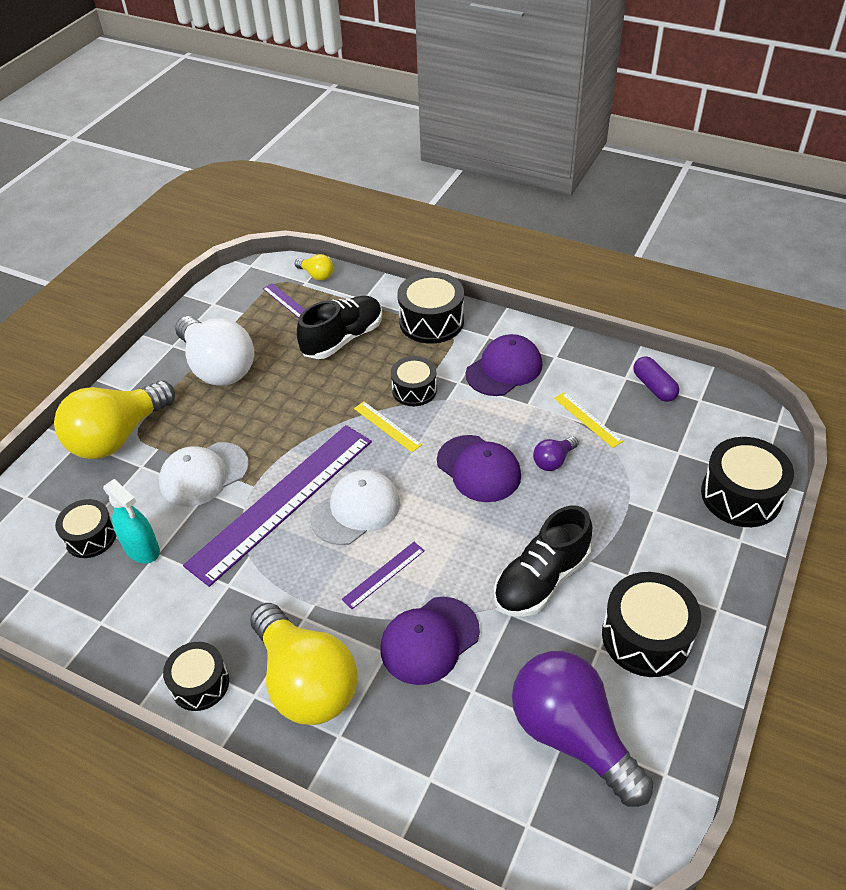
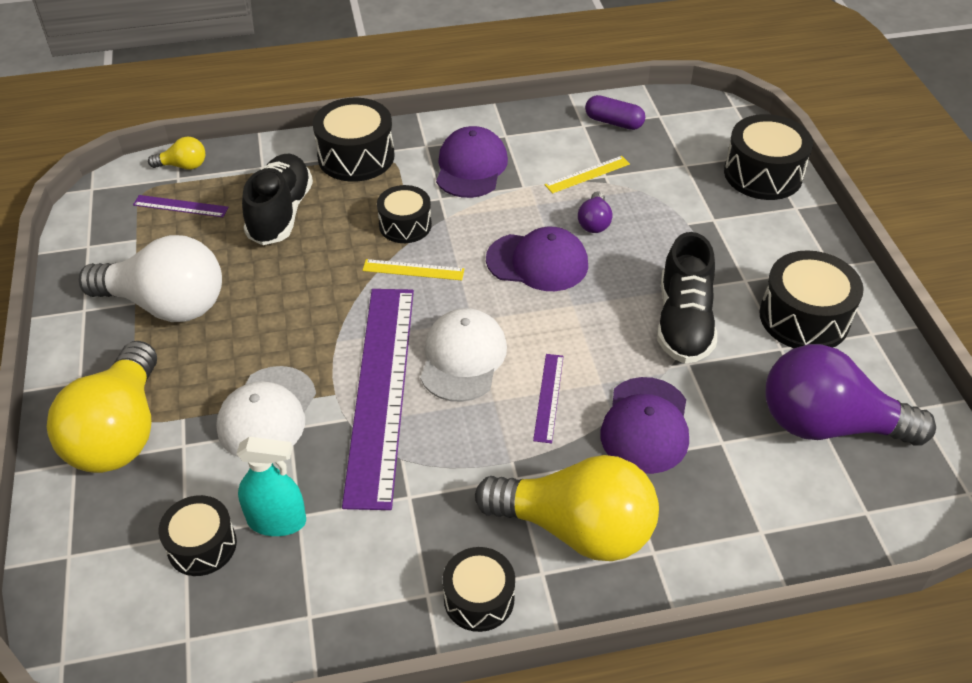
camera: 40 degrees left, 0 degrees up
(587, 419) = (587, 174): yellow ruler -> yellow ruler turned 45 degrees counterclockwise

